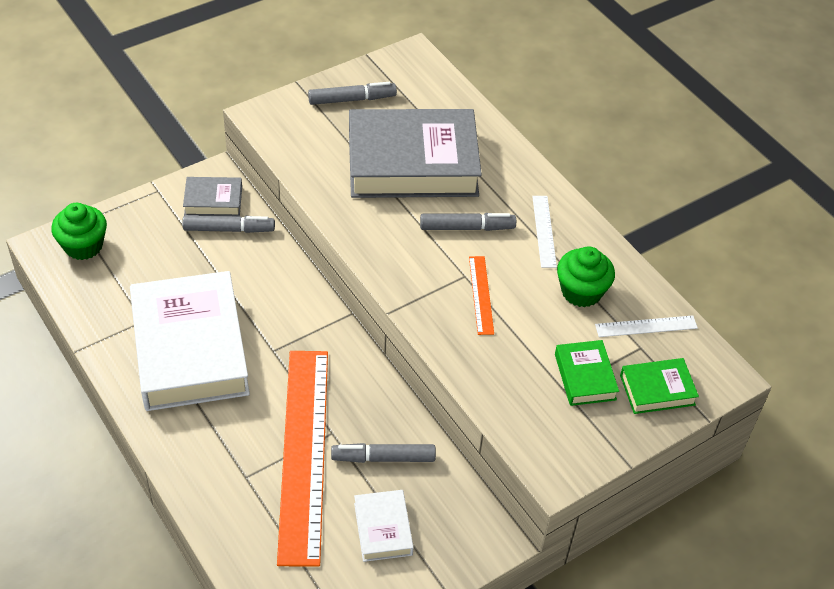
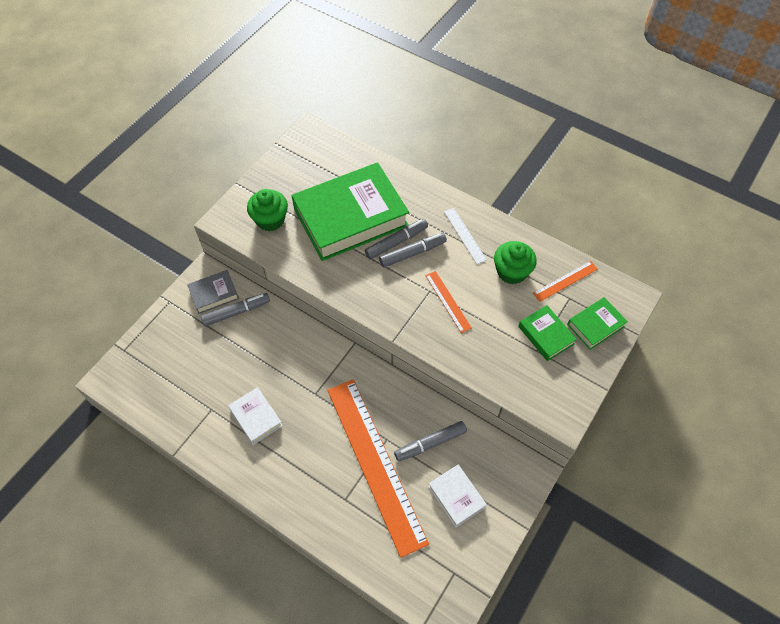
camera: 20 degrees left, 10 degrees up
(83, 246) = (136, 368): green cupcake -> green cupcake (270, 220)
(189, 349) = (256, 417): white book -> white book, size x0.45
(352, 99) = (283, 183): grey marker -> grey marker (396, 242)
(412, 163) = (350, 217): grey book -> green book
(646, 326) = (565, 281): white ruler -> orange ruler

